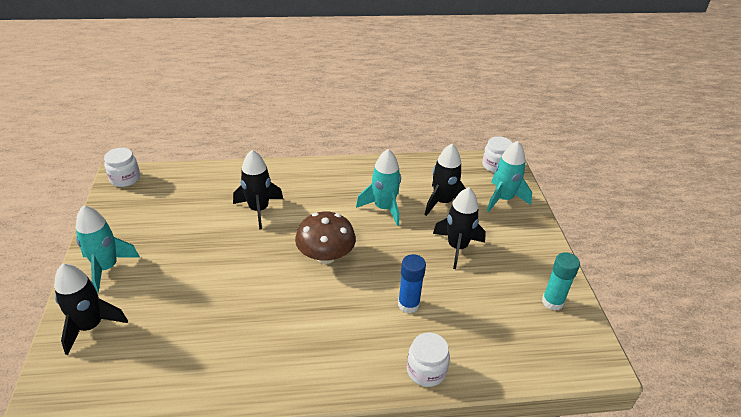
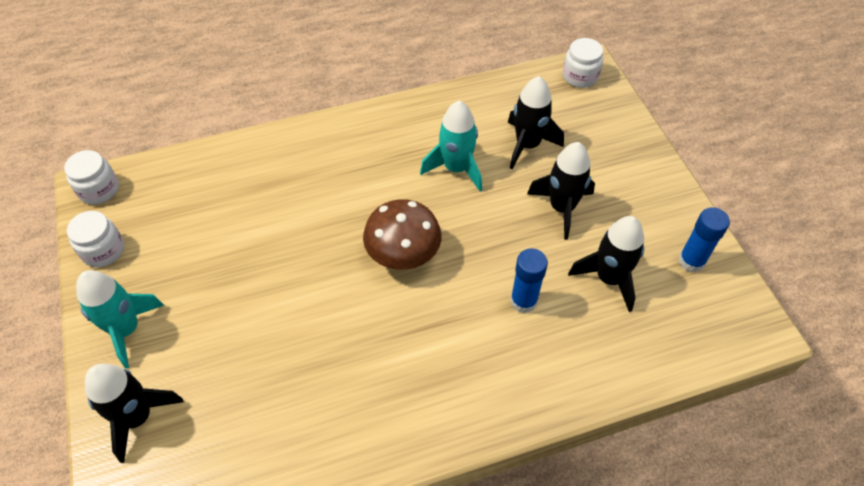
camera: 10 degrees left, 15 degrees up
(259, 210) = (296, 202): black rocket -> black rocket (609, 278)
(426, 370) = (567, 385): white jar -> white jar (103, 250)
(503, 199) = (601, 125): turquoise rocket -> none
(552, 302) = (691, 261): turquoise glue stick -> blue glue stick

